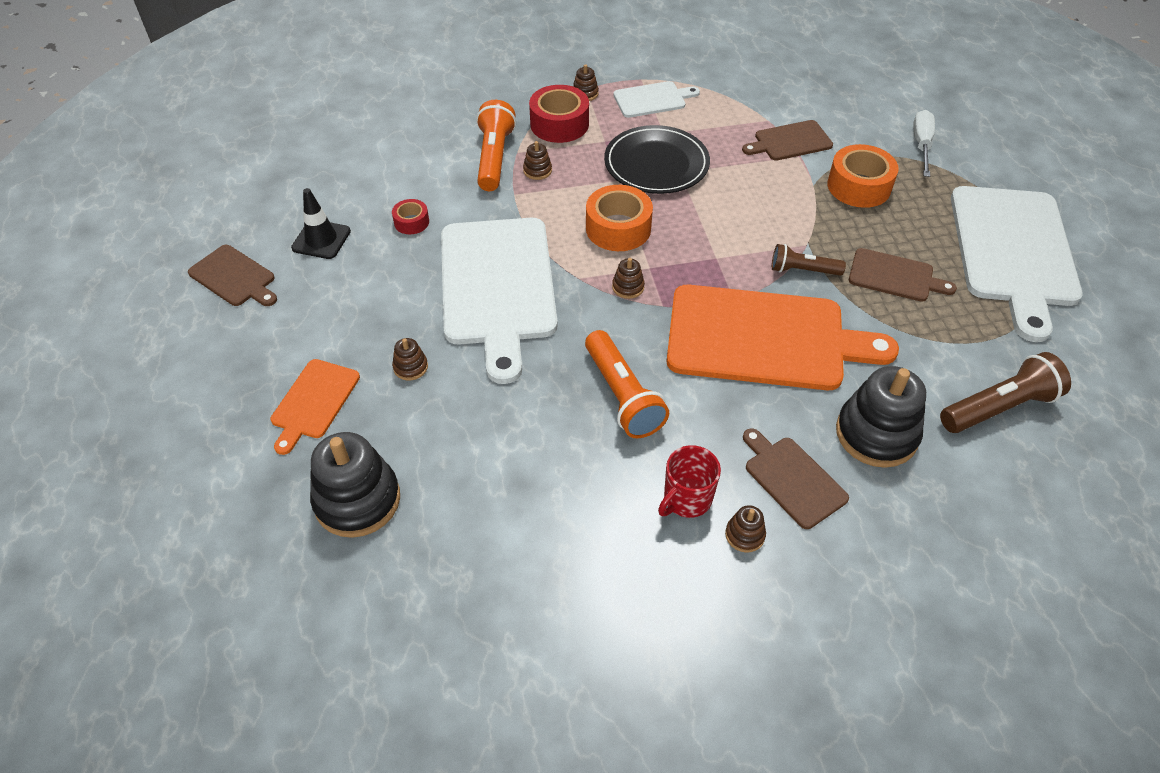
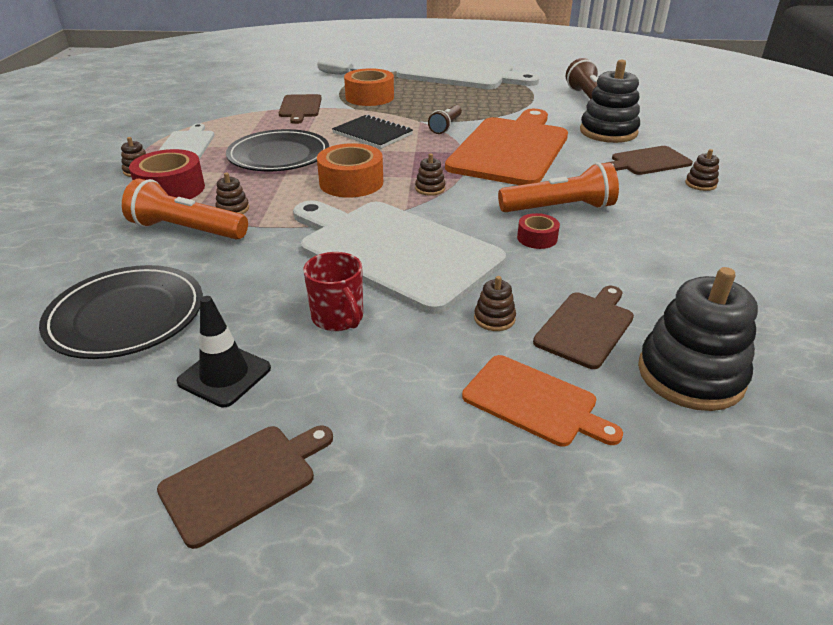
camera: 75 degrees left, 15 degrees down
(375, 173) = (126, 316): none -> black plate
(411, 222) = (249, 295): red tape -> red tape (537, 238)
(497, 286) = (394, 251): white cutting board -> white cutting board turned 150 degrees counterclockwise
(686, 499) = (669, 199): red mug -> red mug (338, 318)
(745, 215) = (372, 134): none -> black notebook
(894, 276) = (466, 103): brown cutting board -> brown cutting board (586, 327)

